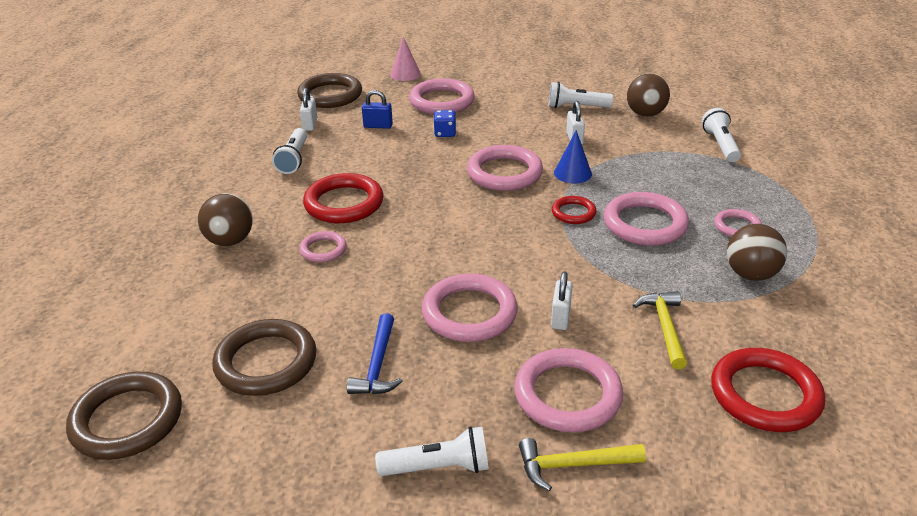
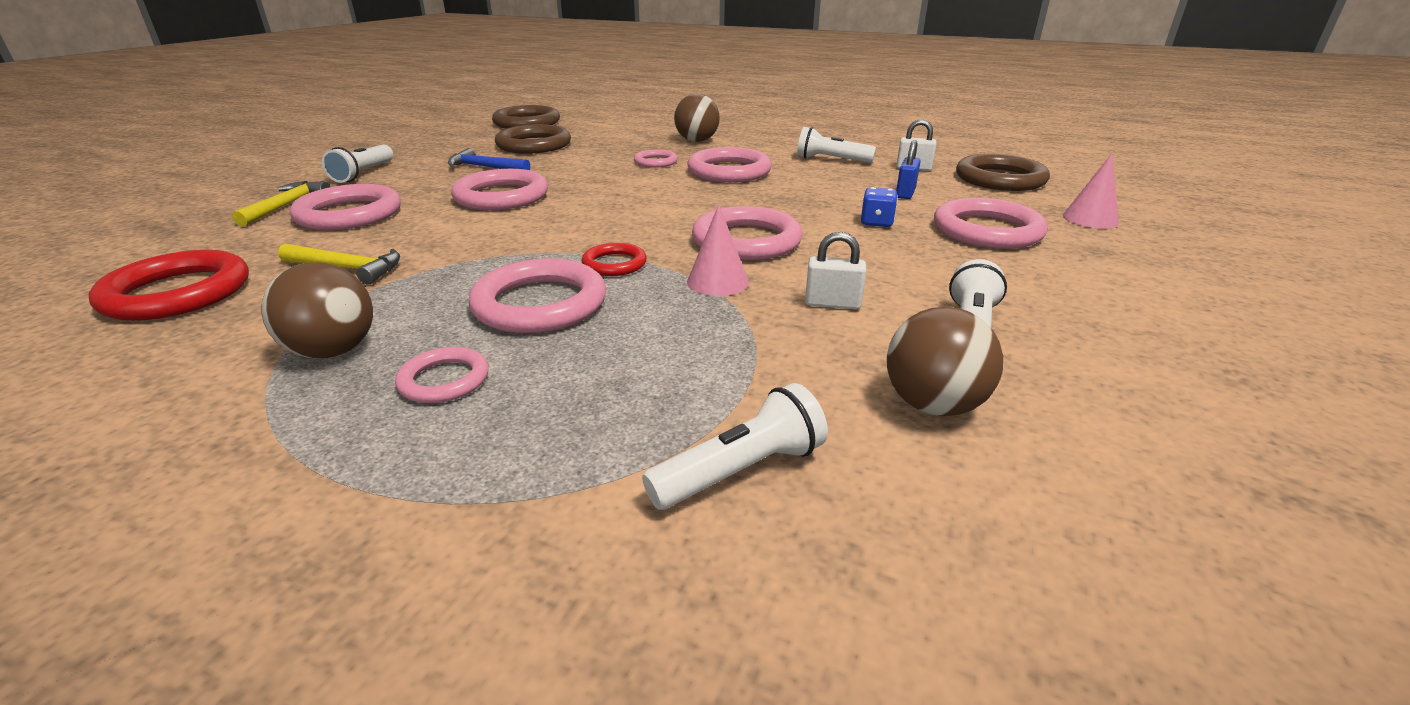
camera: 105 degrees right, 5 degrees down
(344, 203) = (729, 171): red ring -> pink ring
(560, 317) = (441, 226): white padlock -> none
(572, 173) = (717, 282): blue cone -> pink cone
(720, 145) = (740, 471): white flashlight -> white flashlight turned 45 degrees counterclockwise

